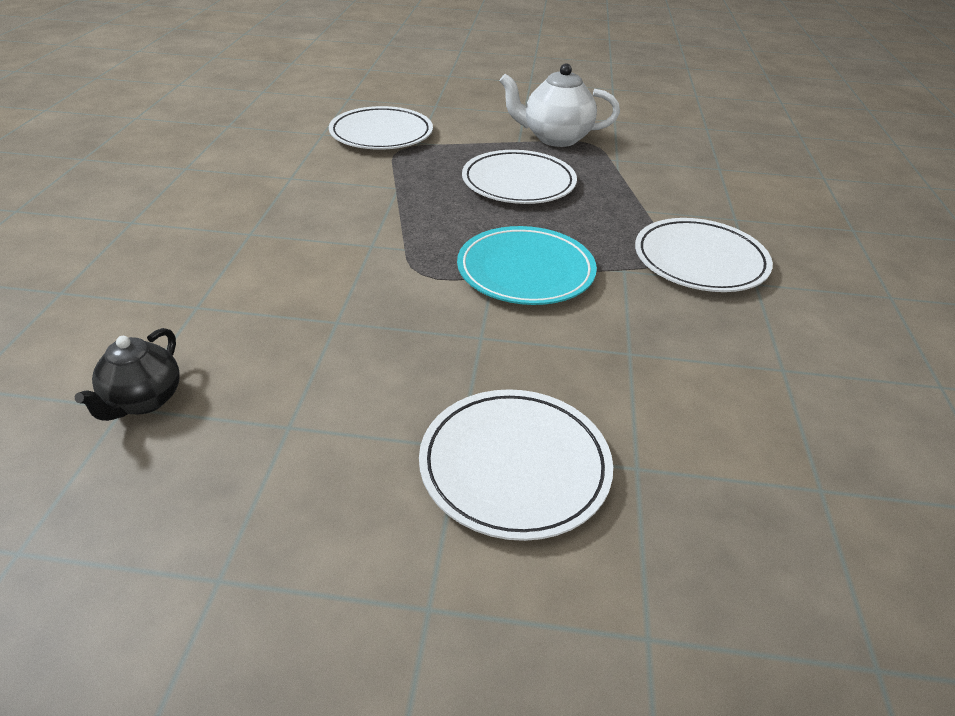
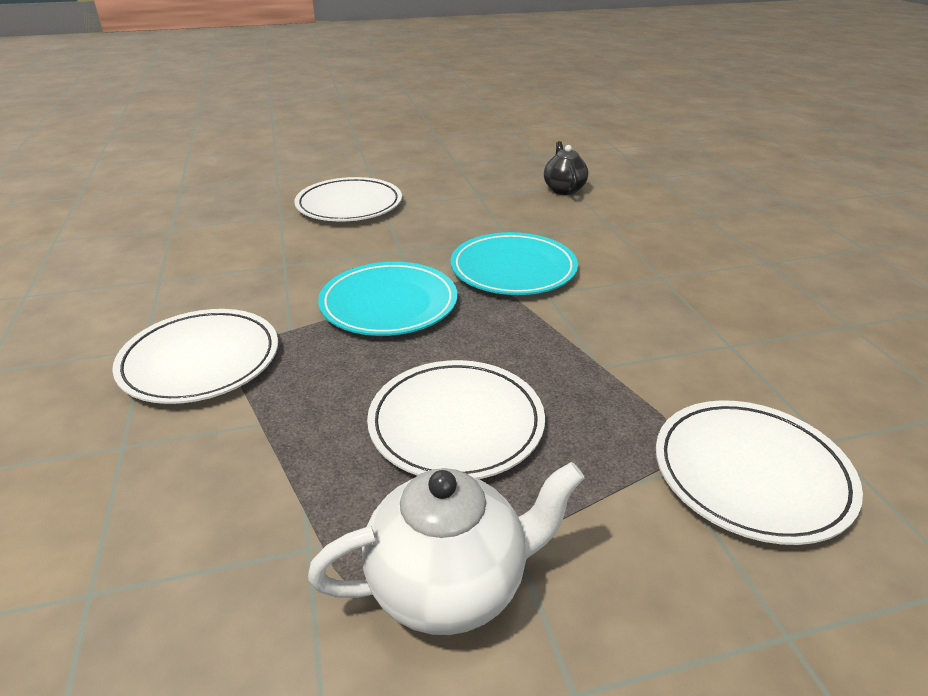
camera: 160 degrees right, 5 degrees down
(376, 277) = (513, 269): none -> turquoise plate

